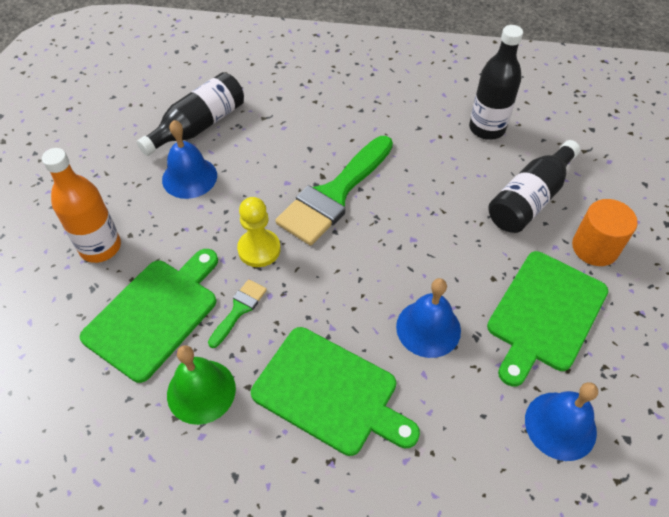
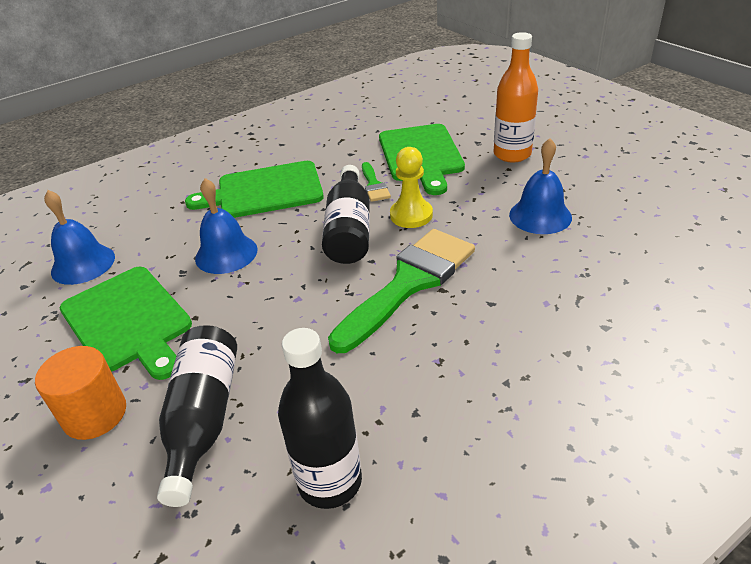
camera: 140 degrees right, 15 degrees down
(199, 126) = (612, 249): black bottle -> black bottle (349, 230)
(201, 391) = (342, 151): green bell -> none
(334, 195) = (409, 283): green brush -> green brush turned 45 degrees clockwise
(544, 313) = (128, 321): green cutting board -> green cutting board turned 150 degrees clockwise

